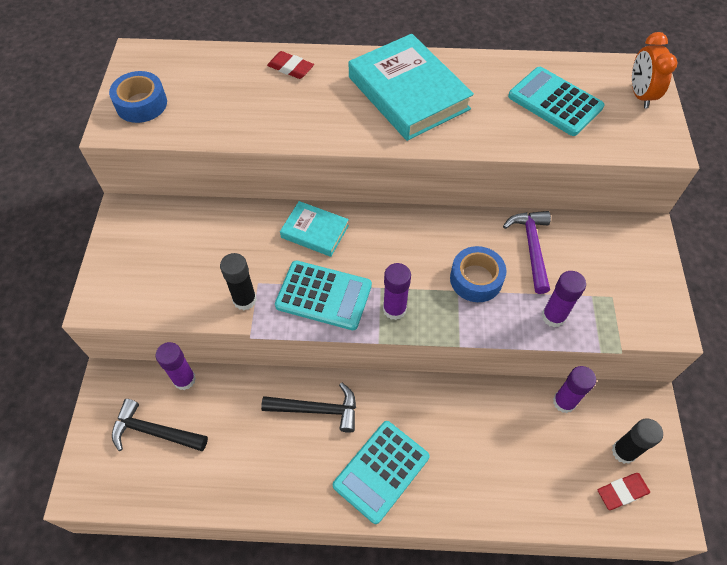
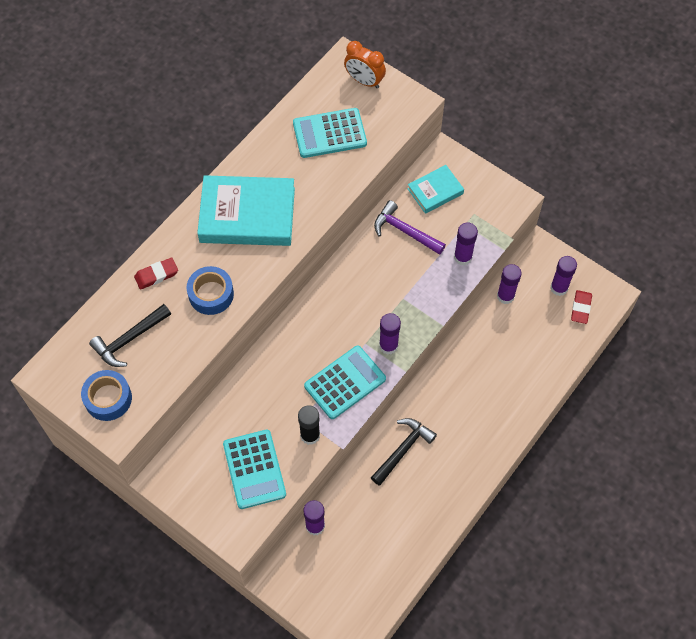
camera: 55 degrees left, 5 degrees up
(155, 432) = (342, 567): black hammer -> black hammer (129, 339)
(315, 231) = (287, 356): turquoise book -> turquoise book (435, 191)
(381, 471) = (473, 436): turquoise calculator -> turquoise calculator (254, 469)
(476, 279) = (403, 281): blue tape -> blue tape (211, 294)
(623, 452) = (559, 288): black glue stick -> purple glue stick

